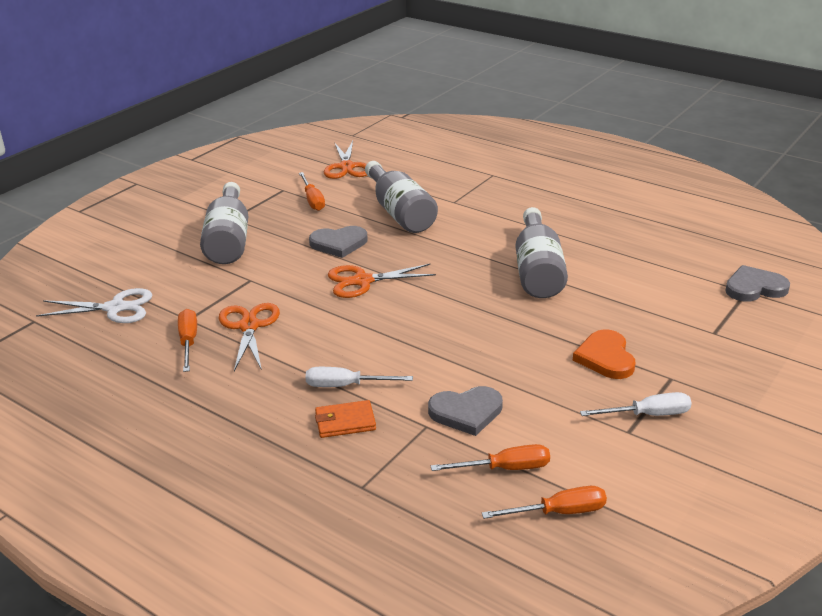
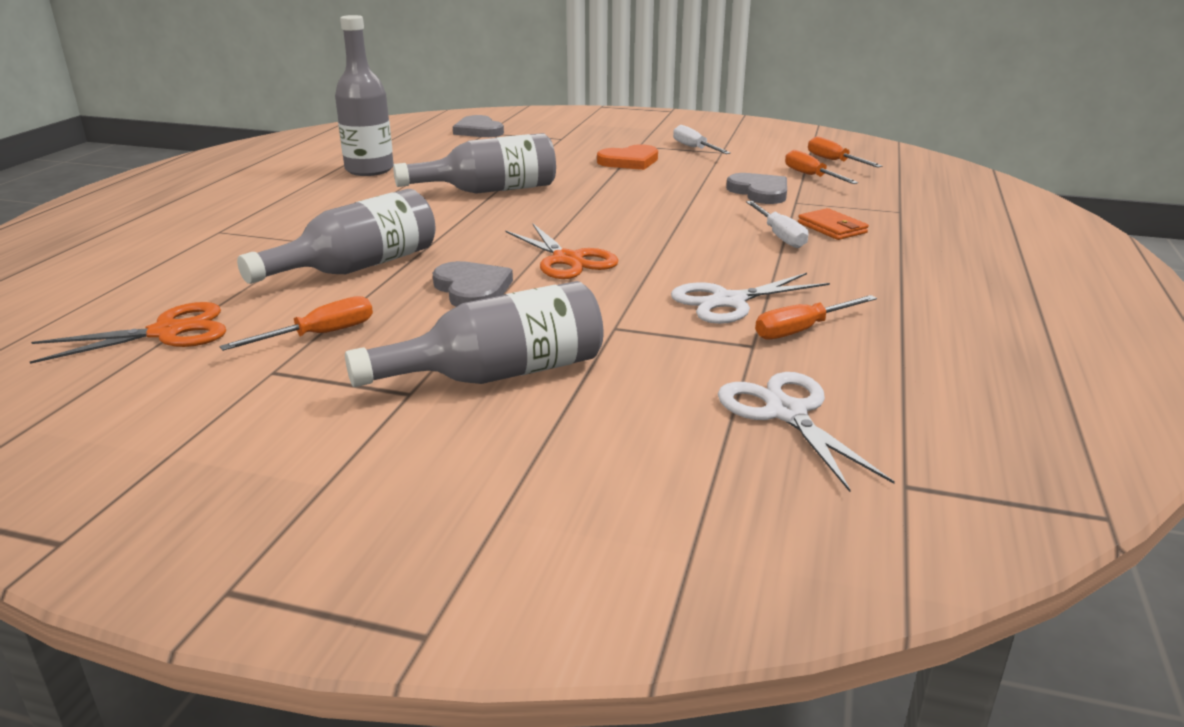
camera: 110 degrees left, 5 degrees down
(249, 326) = (728, 301): orange scissors -> white scissors
(619, 225) = (369, 170): none -> grey bottle

